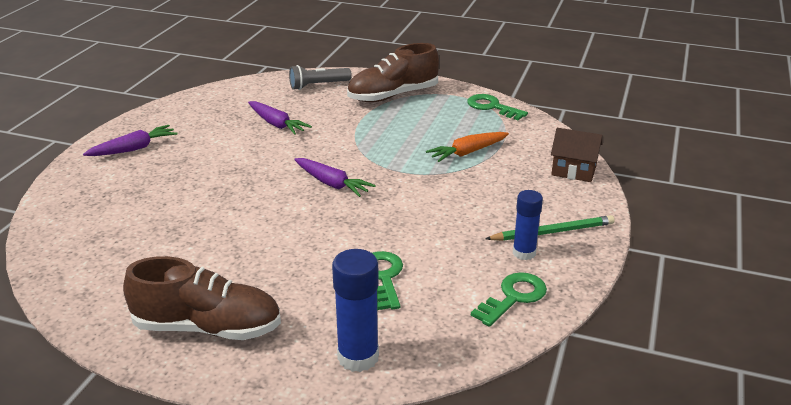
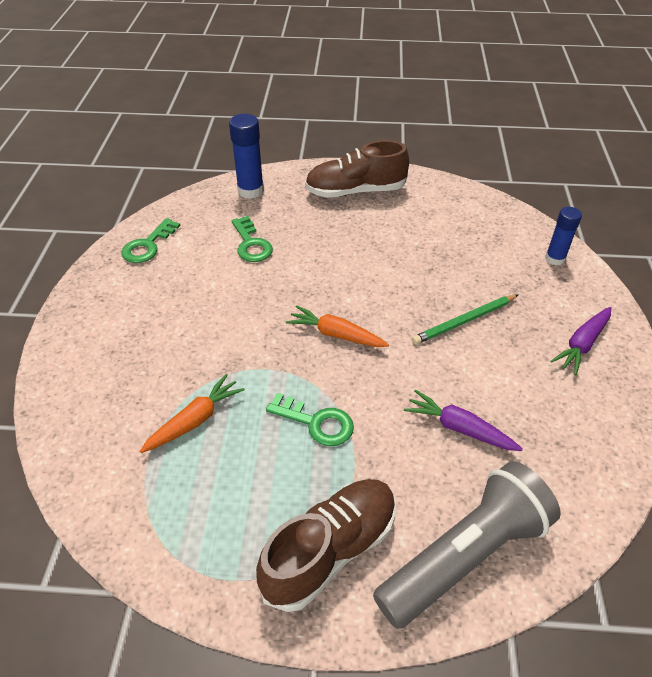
camera: 165 degrees right, 15 degrees up
(318, 85) = (465, 555): grey flashlight -> grey flashlight, size x1.85
(332, 184) = (336, 334): purple carrot -> orange carrot
(492, 107) = (163, 551): green key -> green key (316, 422)
(524, 253) = (136, 286): blue glue stick -> blue glue stick (555, 259)
(552, 232) = (106, 314): green pencil -> green pencil (464, 321)
(573, 171) = (64, 410): brown house -> none

